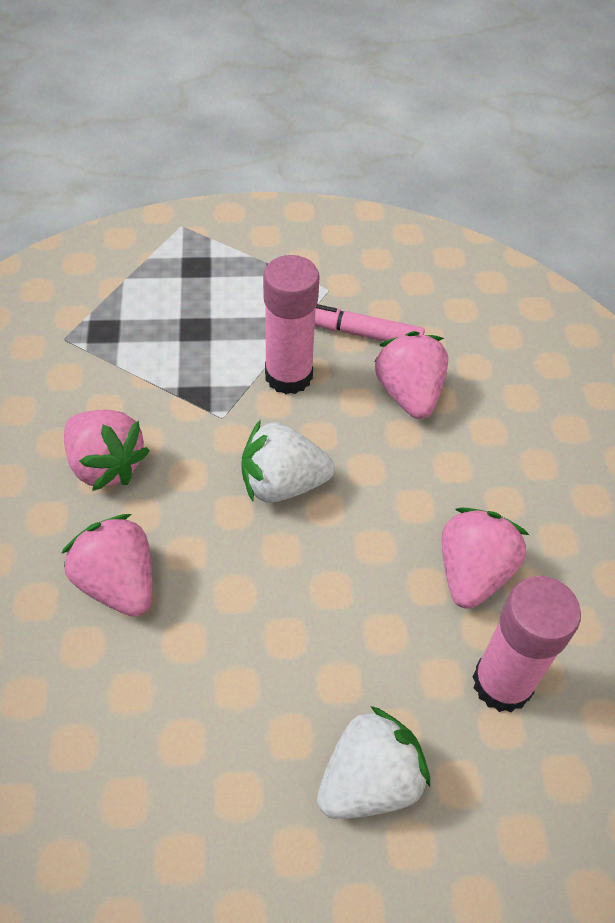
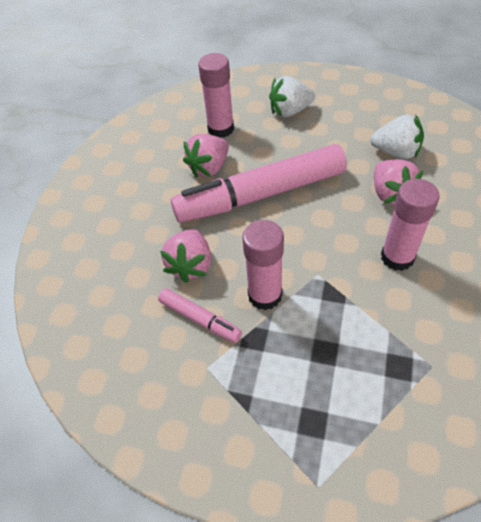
camera: 155 degrees left, 0 degrees up
(105, 465) = (397, 257): pink strawberry -> pink glue stick
(282, 484) = (290, 226): white strawberry -> white strawberry (396, 152)
(352, 533) = (261, 194): none -> pink marker

